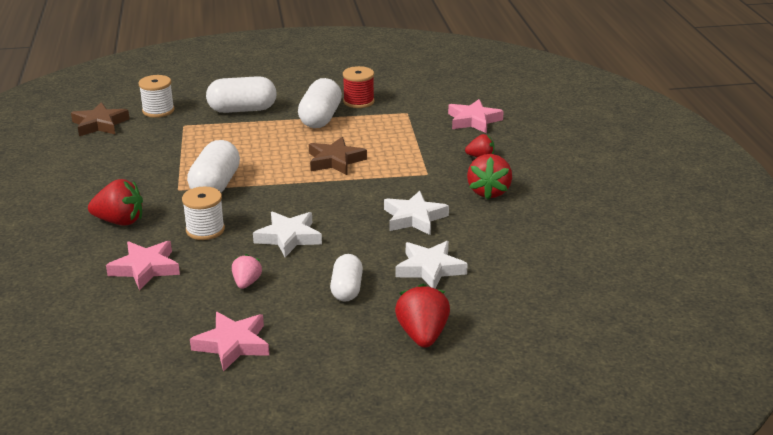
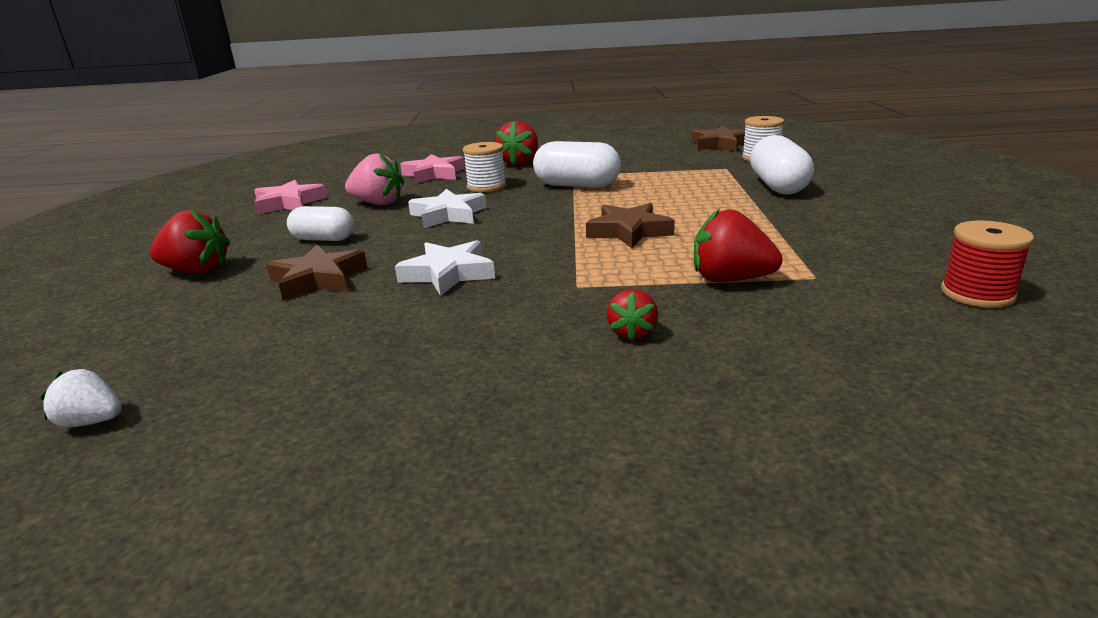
camera: 100 degrees right, 5 degrees down
(246, 283) = (378, 203): pink strawberry -> pink strawberry, size x1.67
(320, 118) = (766, 222): white capsule -> none
(358, 101) = (843, 243): red spool -> red spool (977, 294)
(430, 269) = (318, 279): white star -> brown star
(473, 120) = (801, 336): pink star -> none
(488, 192) = (497, 331): red strawberry -> red strawberry (730, 279)
(616, 291) = (92, 422): none -> white strawberry

